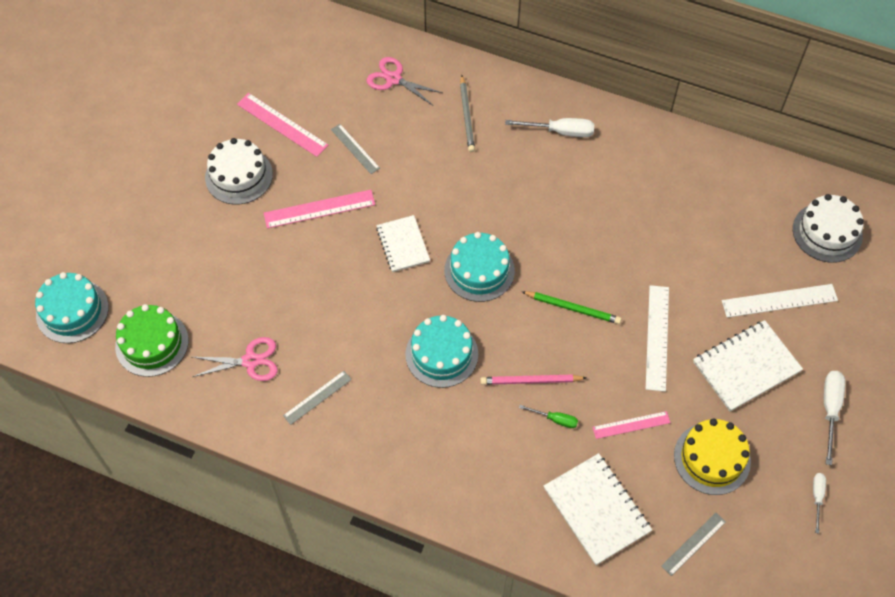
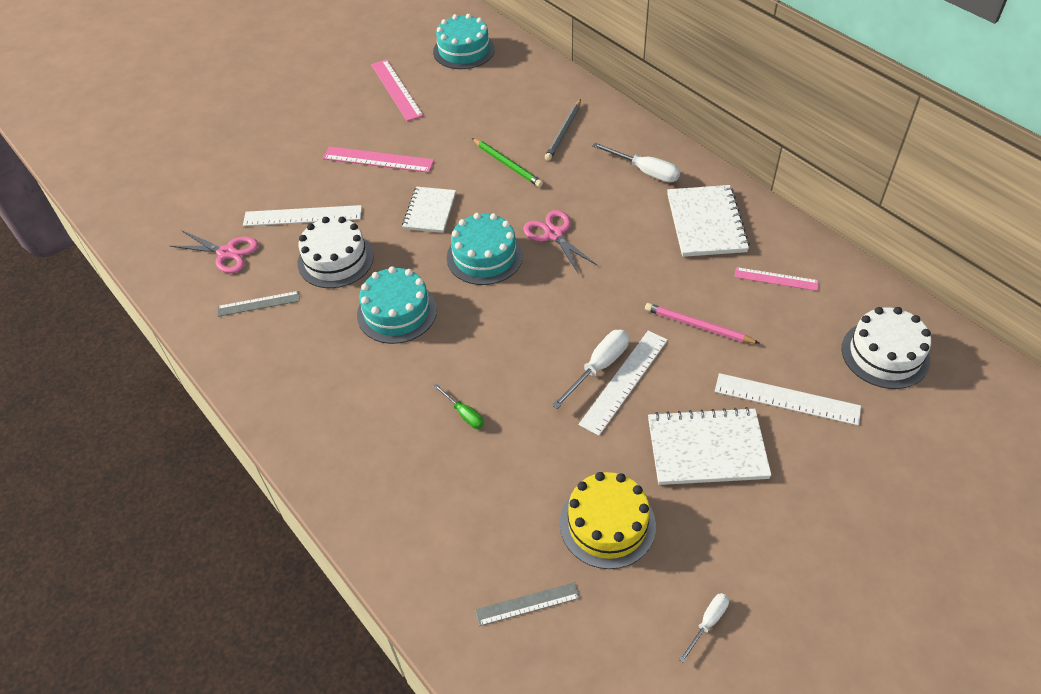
camera: 30 degrees right, 10 degrees down
(72, 311) = (122, 164): turquoise cake -> turquoise cake (463, 50)
(152, 343) = (161, 210): green cake -> none
(239, 176) = (331, 114): white cake -> white cake (335, 260)
(292, 295) = (302, 216): none -> white ruler
(355, 149) = (444, 125): grey ruler -> none
(393, 79) = (517, 86): pink scissors -> pink scissors (554, 234)
(531, 381) = (465, 369): pink pencil -> pink pencil (698, 326)
(572, 308) = (553, 321): green pencil -> green pencil (507, 164)
(596, 510) = (445, 519): white notebook -> white notebook (706, 223)
(631, 425) = (540, 452): pink ruler -> pink ruler (776, 279)
(830, 410) = (782, 534): white screwdriver -> white screwdriver (599, 367)

